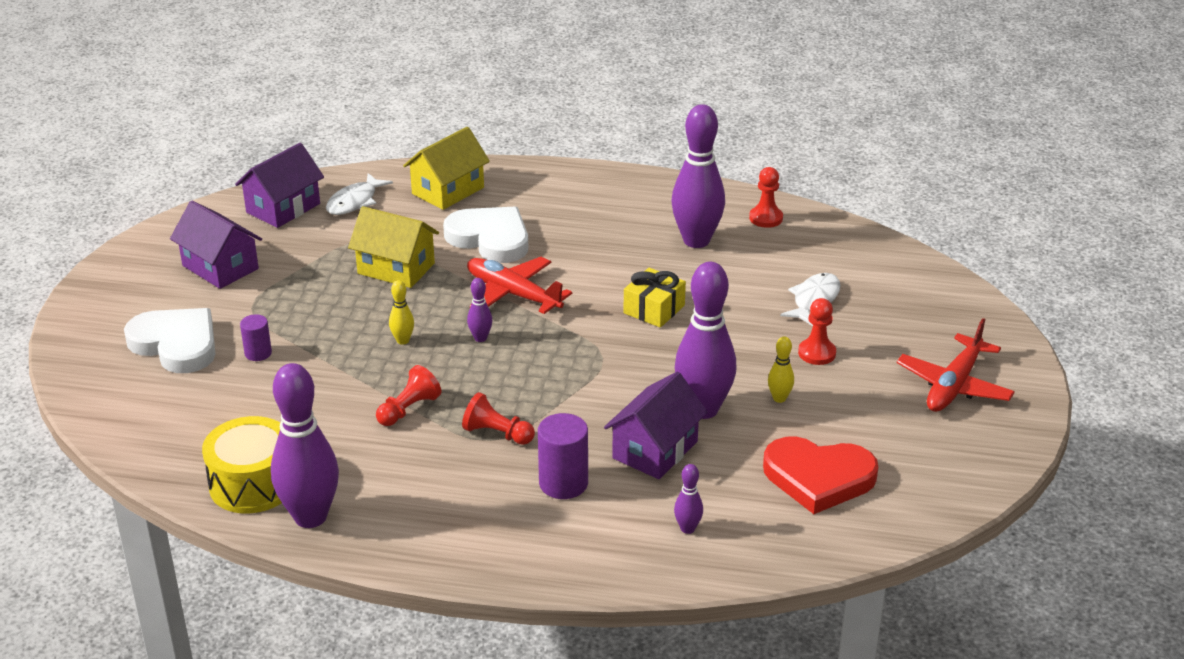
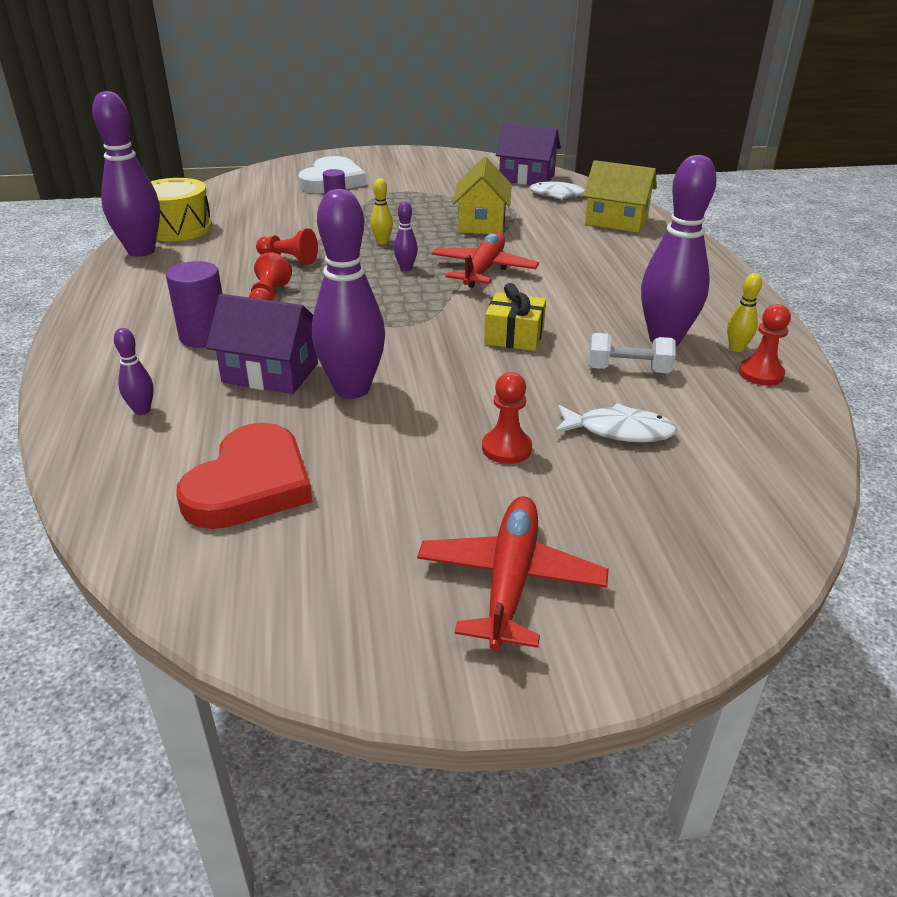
camera: 70 degrees right, 0 degrees up
(220, 267) = (433, 175): purple house -> none
(490, 238) = (561, 248): white heart -> none
(734, 271) = (628, 370): none -> white dumbbell
(779, 398) = (397, 434): yellow bowling pin -> yellow bowling pin (736, 348)
(818, 478) = (250, 484): red heart -> red heart turned 150 degrees counterclockwise
(954, 385) = (510, 581): red plane -> red plane turned 90 degrees clockwise

